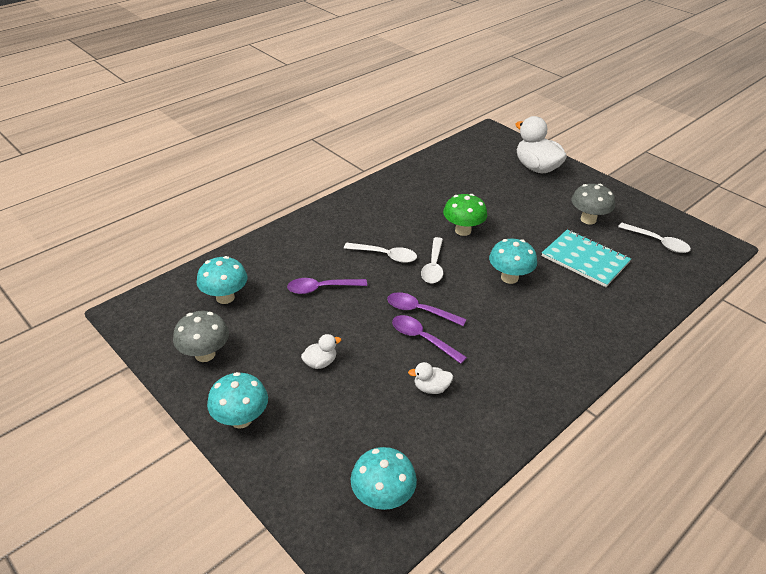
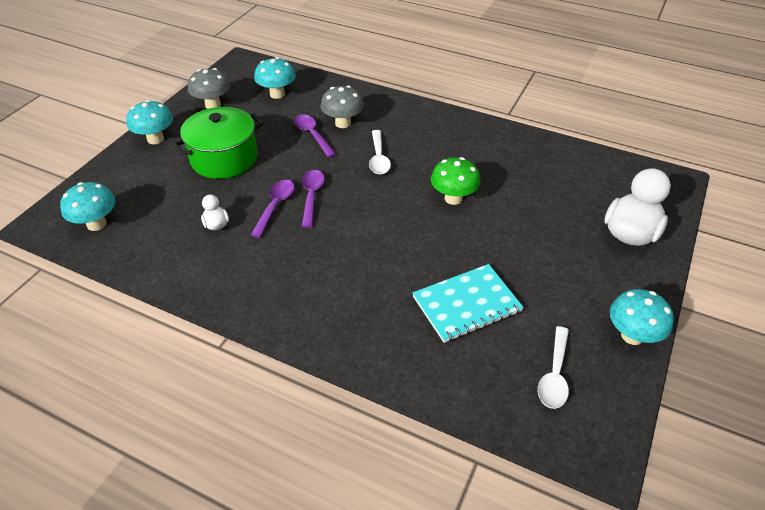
camera: 70 degrees right, 5 degrees up
(320, 362) = (224, 158): white duck -> green pot
(433, 266) = (381, 191): white spoon -> none
(509, 277) = (395, 247): turquoise mushroom -> turquoise mushroom (632, 335)
(585, 259) = (466, 304): turquoise notebook -> turquoise notebook turned 45 degrees clockwise
(588, 219) = (553, 297): grey mushroom -> grey mushroom (343, 123)

